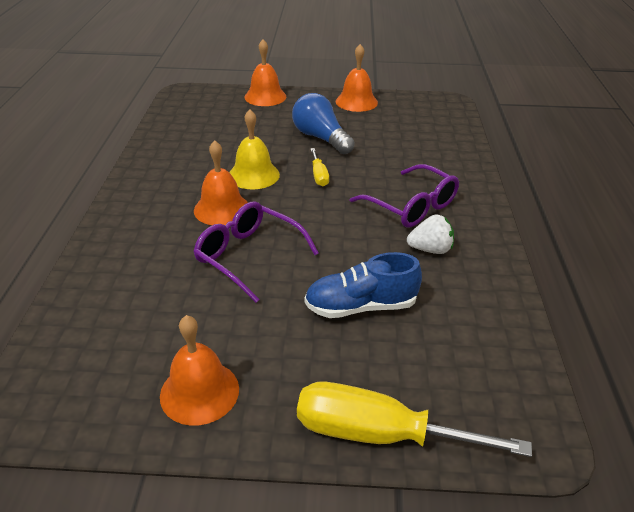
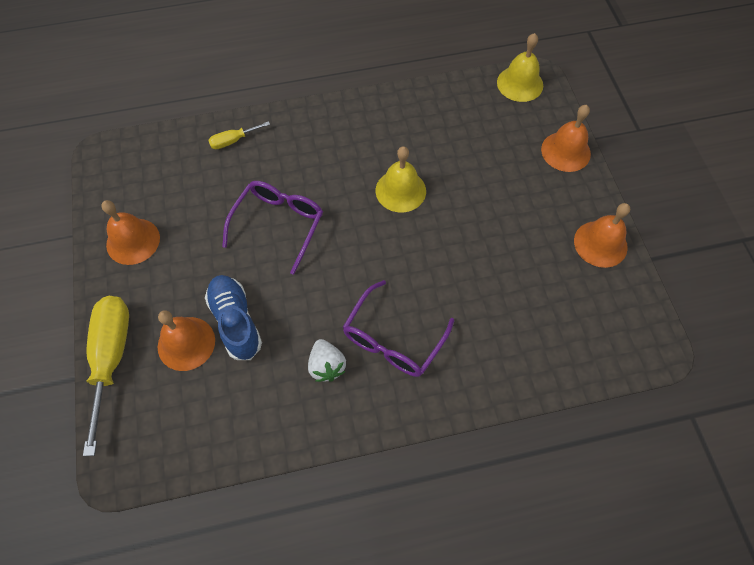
camera: 75 degrees right, 25 degrees up
(182, 100) = (520, 83): none -> yellow bell
(221, 209) = (338, 184): orange bell -> orange bell (186, 343)
(319, 176) = (419, 245): yellow screwdriver -> yellow screwdriver (233, 141)
(321, 138) = (495, 228): blue light bulb -> none

